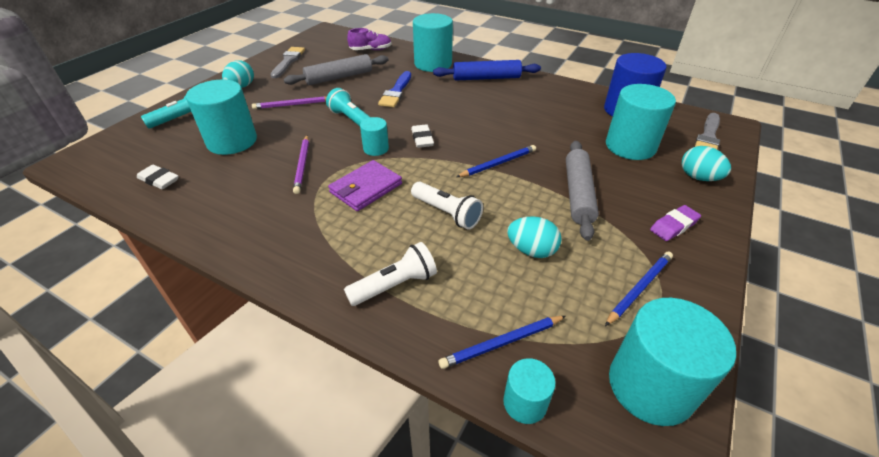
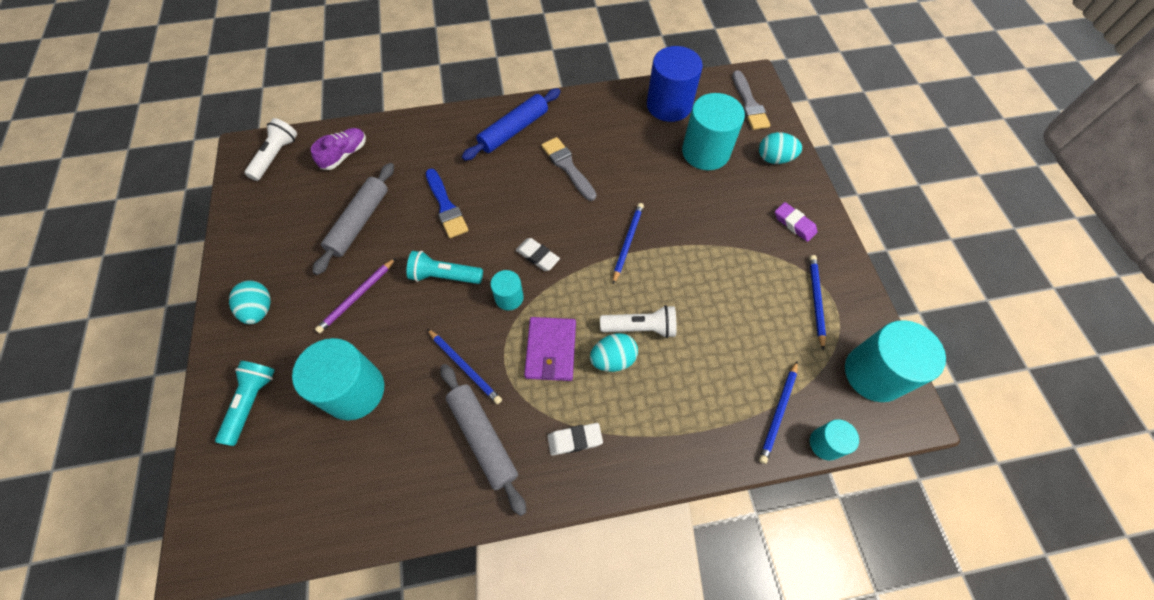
camera: 40 degrees left, 20 degrees up
(159, 180) = (343, 492): white eraser -> white eraser (574, 440)
(288, 61) = (265, 233): grey brush -> grey brush (567, 167)
(302, 165) = (465, 367): purple pencil -> blue pencil
(395, 285) = (672, 425): white flashlight -> white flashlight (276, 156)
(433, 64) = (439, 139): turquoise cylinder -> none
(531, 250) = (729, 318): turquoise egg -> turquoise egg (613, 359)
(578, 194) = (712, 235): grey rolling pin -> grey rolling pin (482, 438)
(673, 226) = (794, 224): purple eraser -> purple eraser turned 60 degrees counterclockwise

